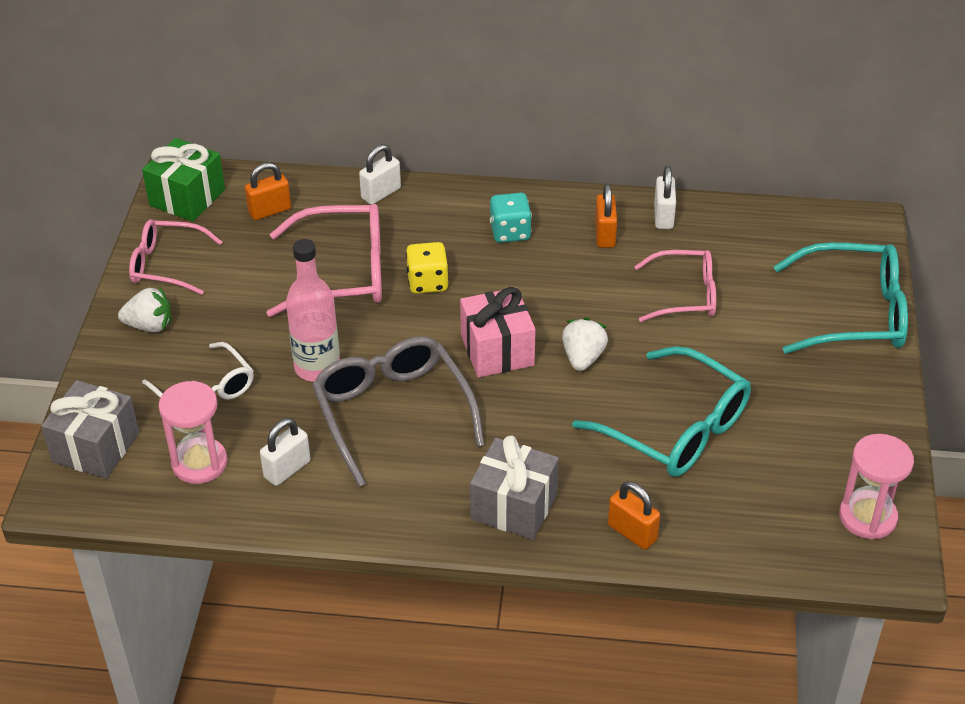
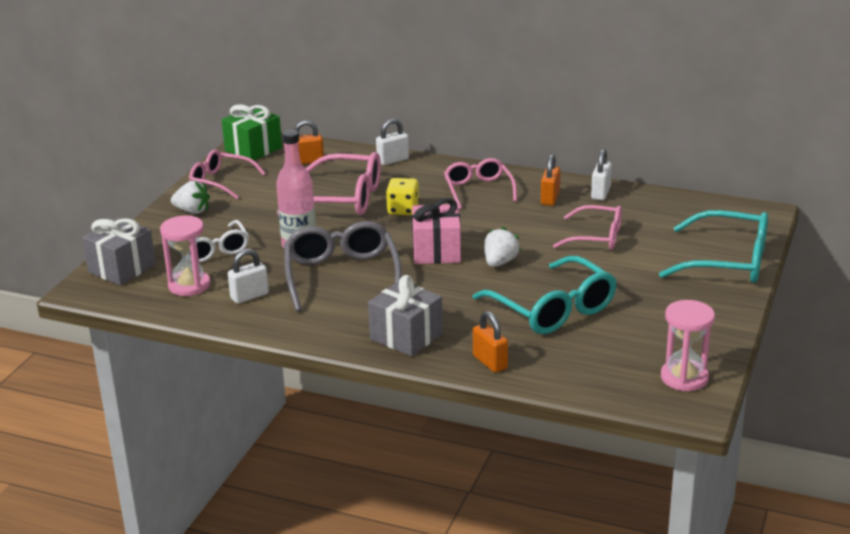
camera: 15 degrees right, 15 degrees down
(510, 232) = (478, 190): turquoise dice -> pink glasses

